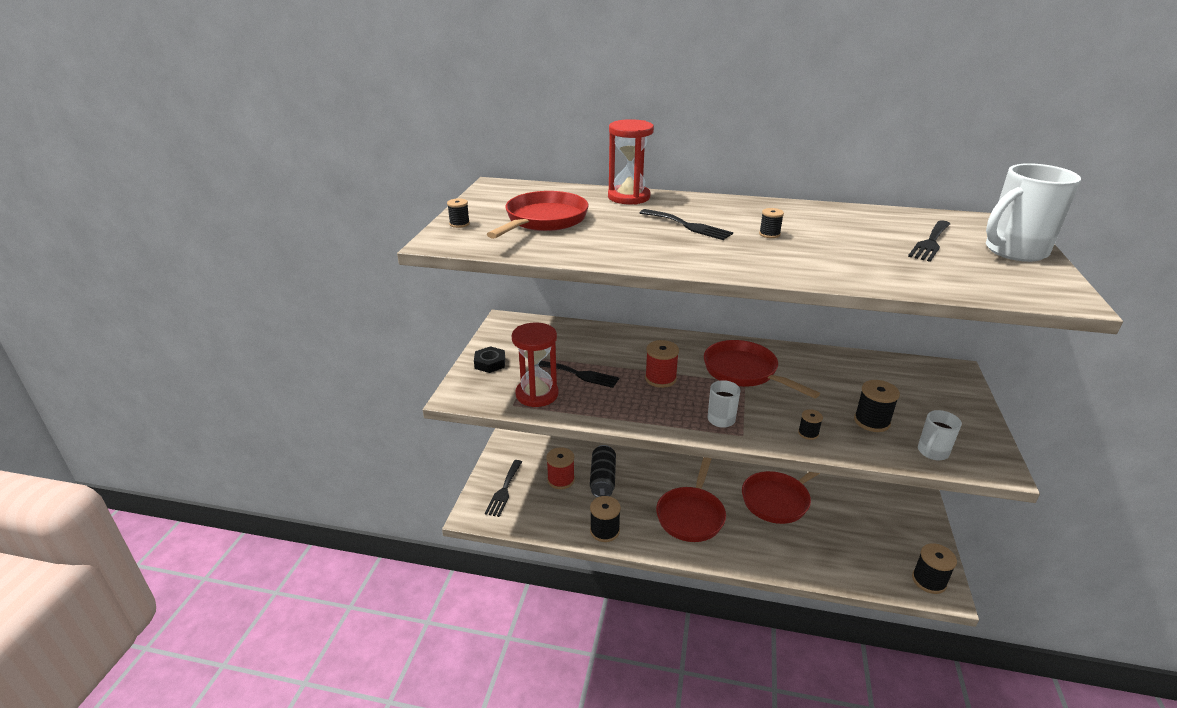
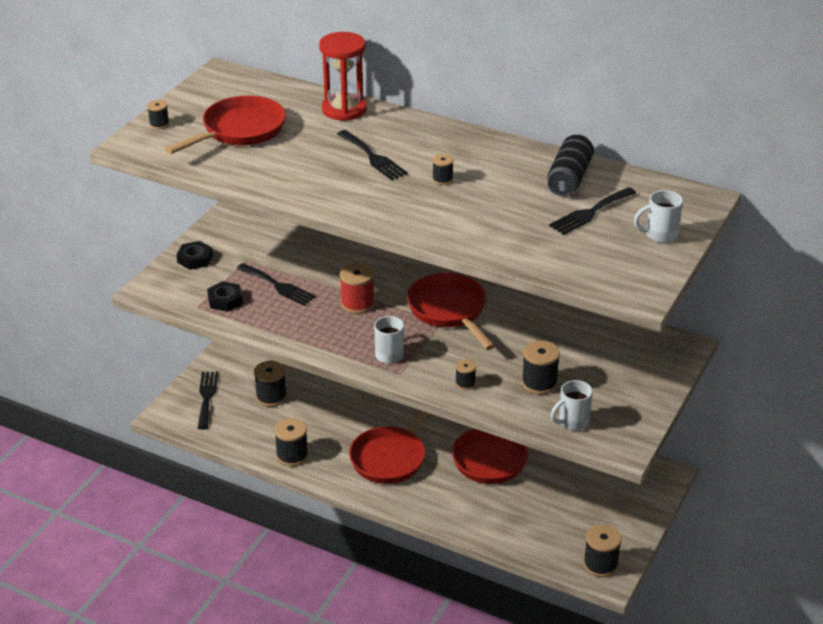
camera: 15 degrees right, 5 degrees up
(504, 490) = (207, 397): black fork -> black fork turned 150 degrees clockwise
(537, 394) = (225, 300): red hourglass -> black nut
(561, 480) = (271, 397): red spool -> black spool
(602, 479) = (316, 404): black can -> black can (569, 178)
(1013, 251) = (660, 235): white mug -> white mug, size x0.55

